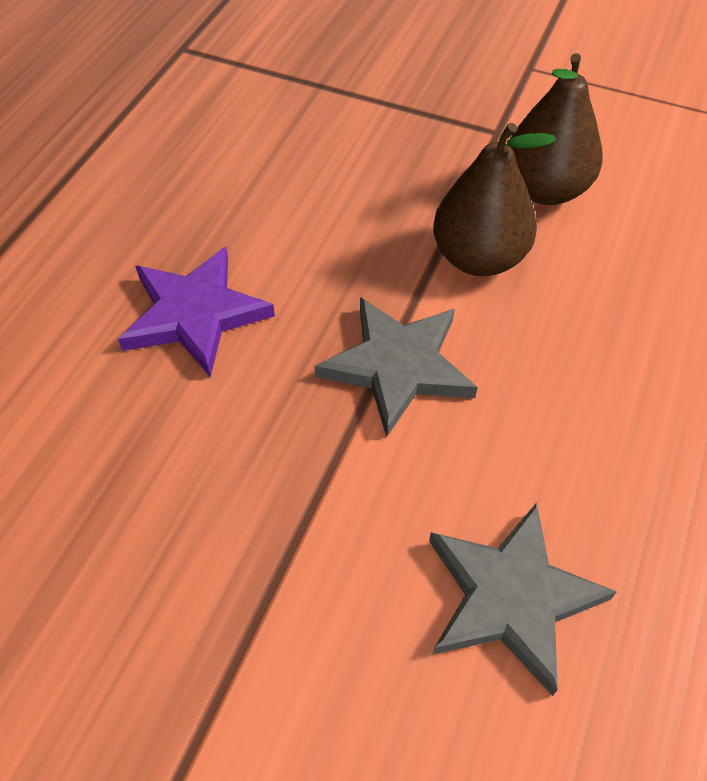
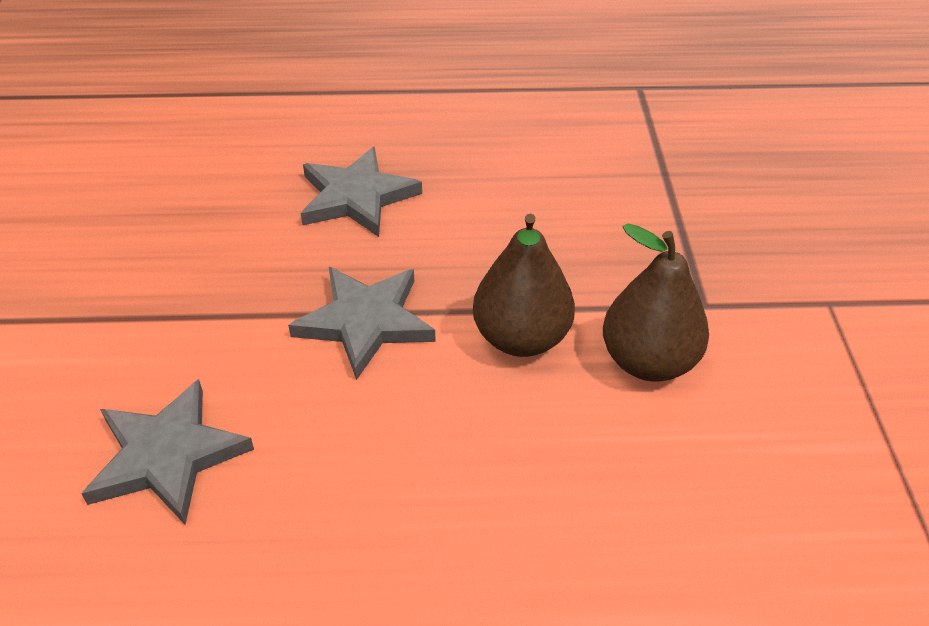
camera: 65 degrees right, 10 degrees down
(195, 314) = (357, 197): purple star -> grey star

